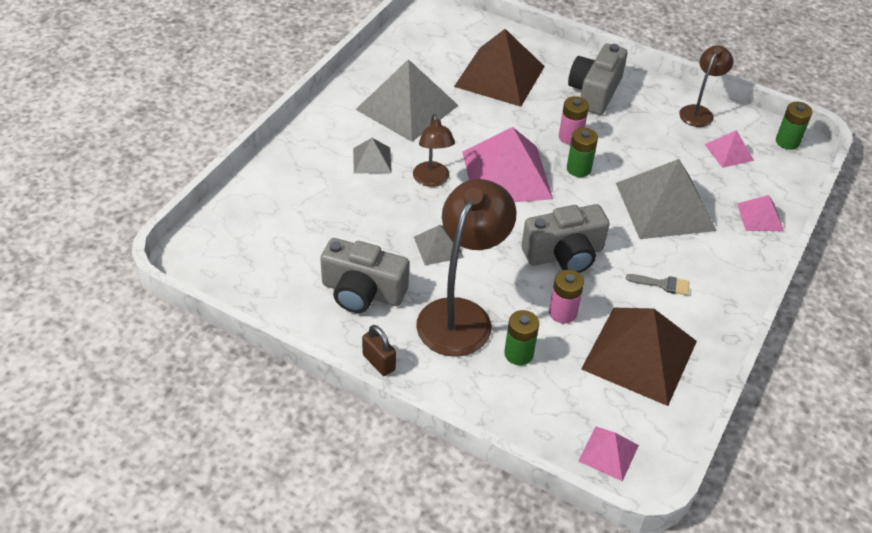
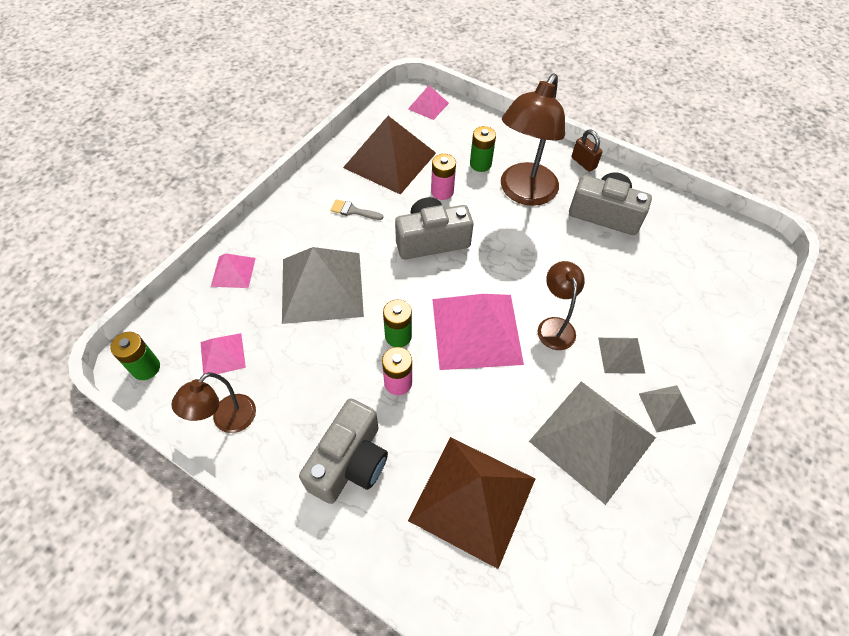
camera: 175 degrees left, 10 degrees up
(438, 247) = (544, 251): grey pyramid -> grey pyramid (667, 408)

